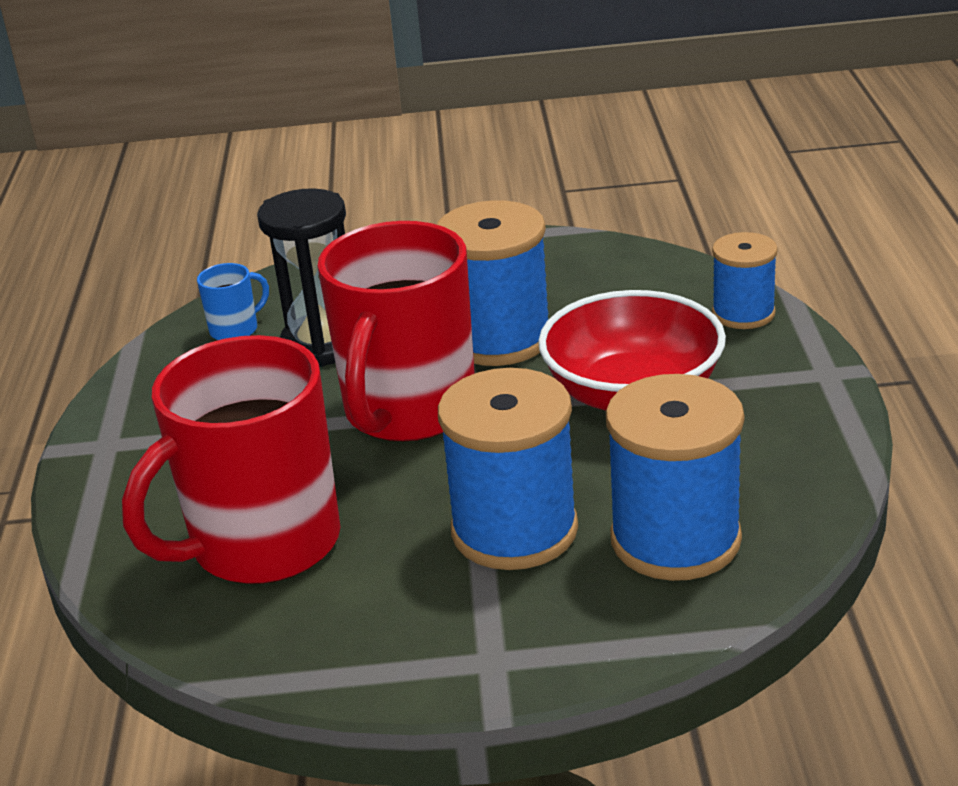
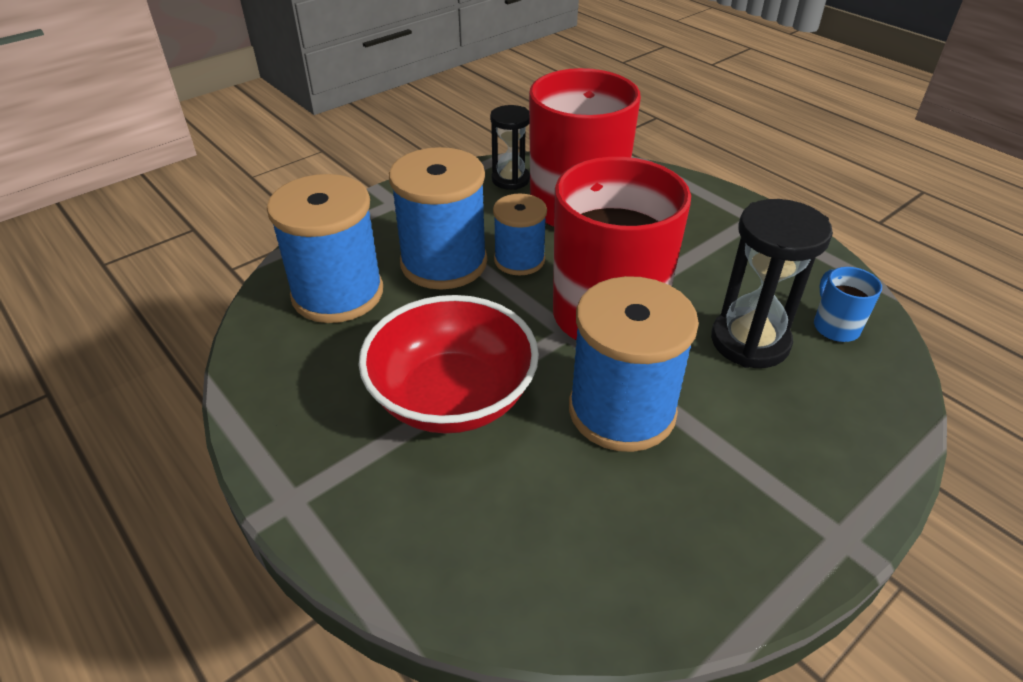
camera: 140 degrees right, 10 degrees up
(235, 330) = (835, 327): blue mug -> blue mug turned 150 degrees clockwise
(286, 628) = (510, 180): none -> black hourglass
(743, 313) = (418, 557): blue spool -> blue spool (519, 260)

